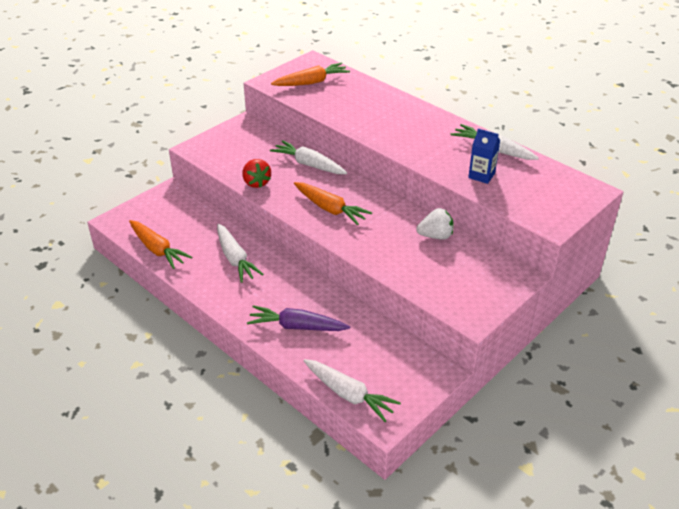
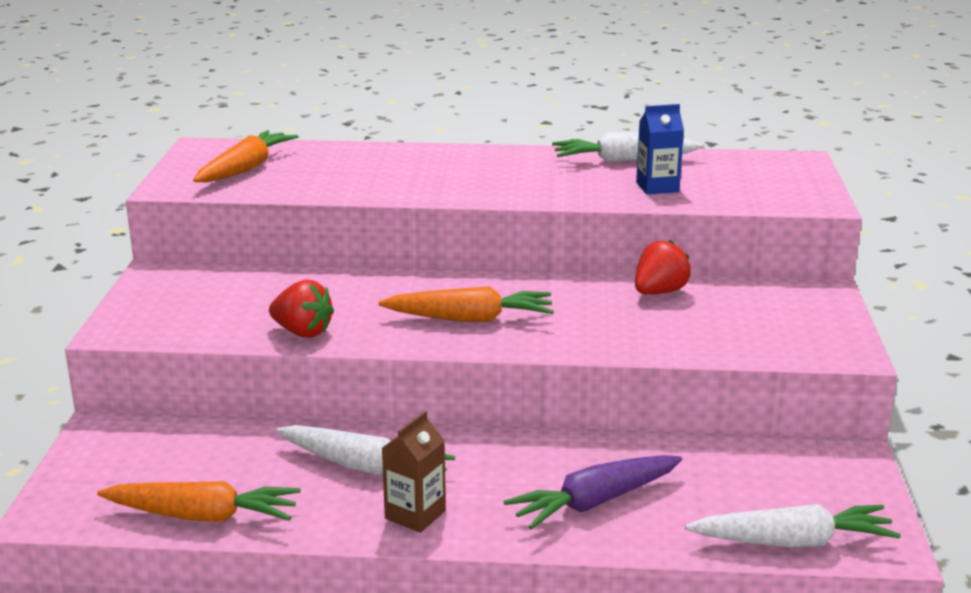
camera: 40 degrees left, 15 degrees down
(225, 291) = (415, 515): none -> brown carton
(309, 165) = (352, 283): white carrot -> none
(435, 236) = (659, 292): white strawberry -> red strawberry

